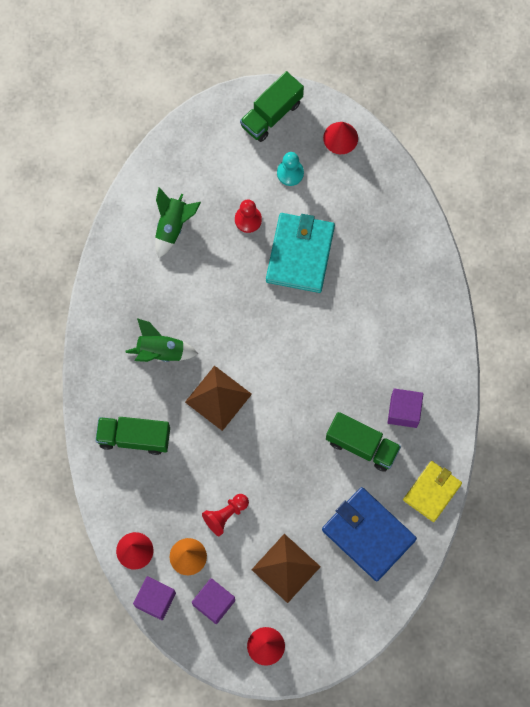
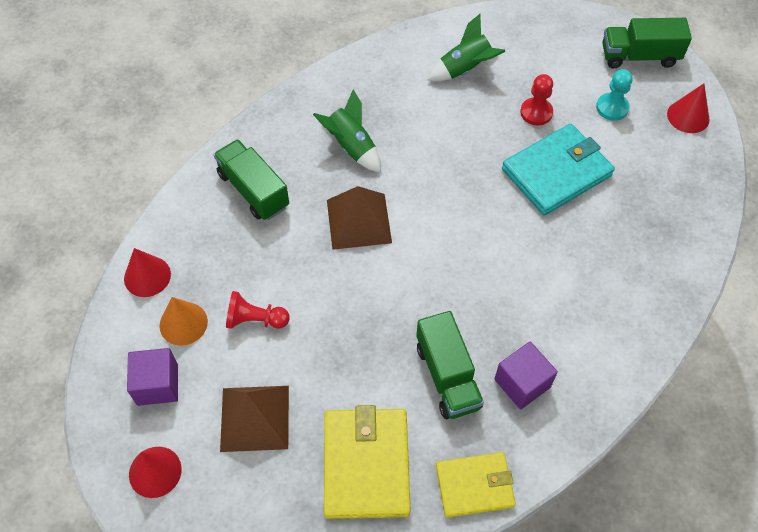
camera: 45 degrees right, 15 degrees down
(155, 600) = (114, 333): purple cube -> none
(368, 534) = (366, 464): blue wallet -> yellow wallet

